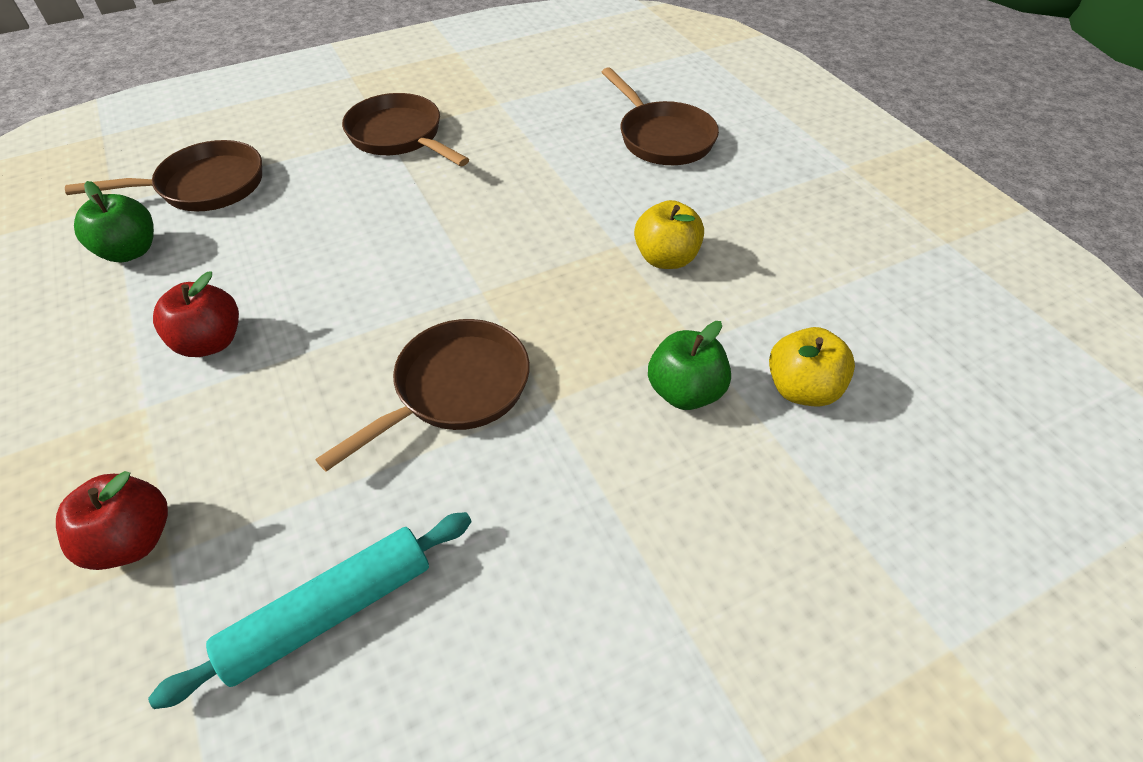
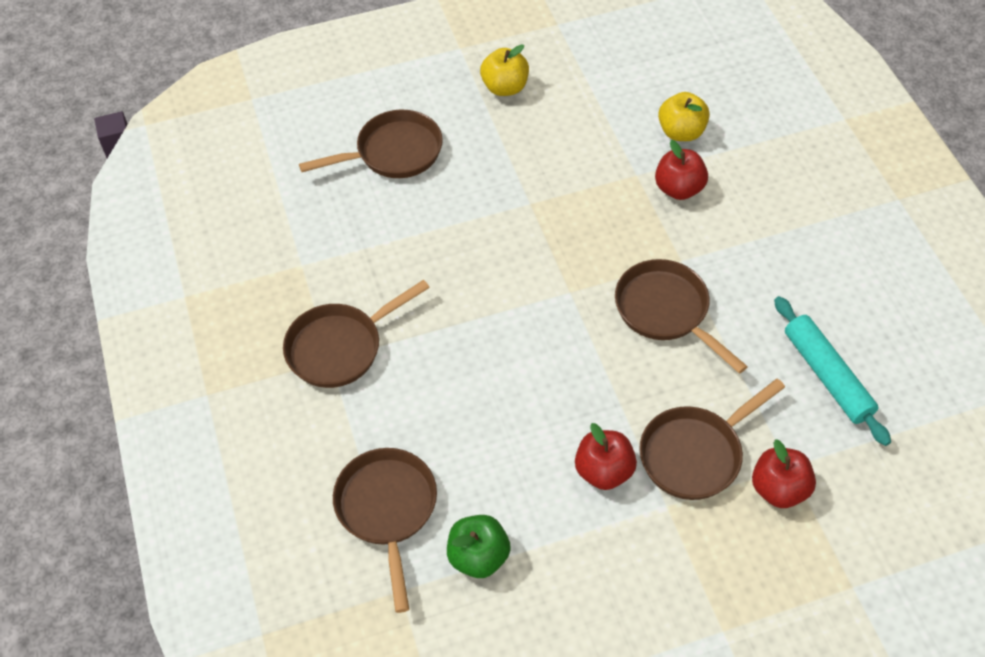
camera: 80 degrees left, 5 degrees up
(216, 434) = (695, 454): none -> brown pan
(666, 258) = (550, 177): yellow apple -> yellow apple (505, 87)
(684, 392) = (678, 189): green apple -> red apple

